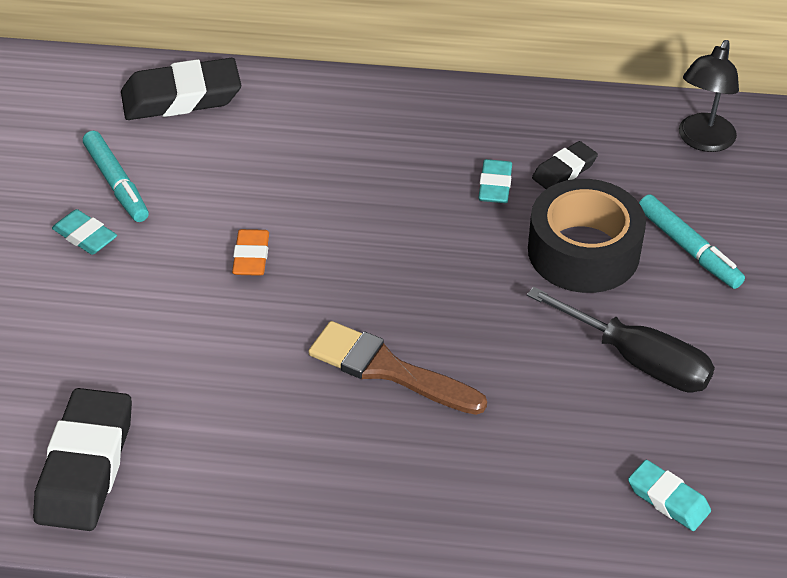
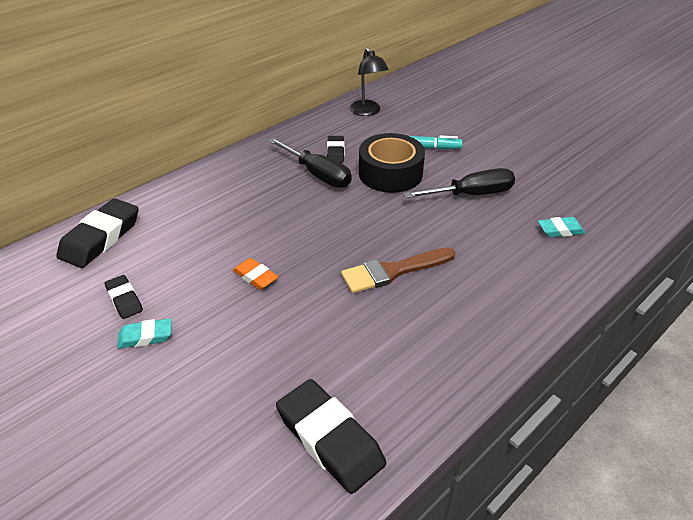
camera: 50 degrees left, 5 degrees down
(116, 183) = (124, 299): turquoise marker -> black eraser
(495, 186) = (317, 174): turquoise eraser -> black screwdriver

